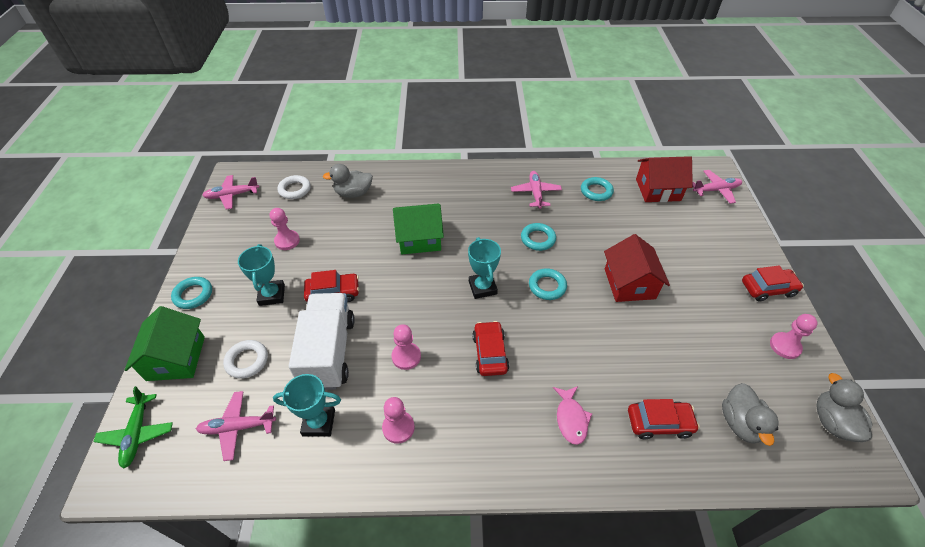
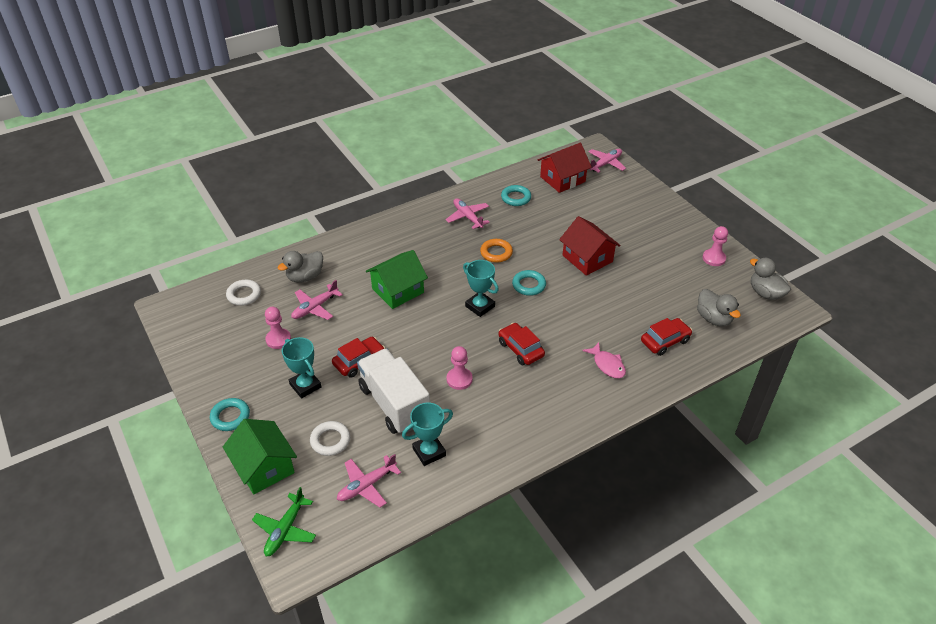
camera: 30 degrees left, 5 degrees down
(137, 434) = (285, 530): green plane -> green plane turned 60 degrees clockwise
(232, 195) = (183, 324): pink plane -> pink plane (315, 308)
(398, 428) = (492, 426): pink pawn -> none
(538, 239) = (496, 253): turquoise ring -> orange ring
(768, 289) = (682, 224): red car -> none

